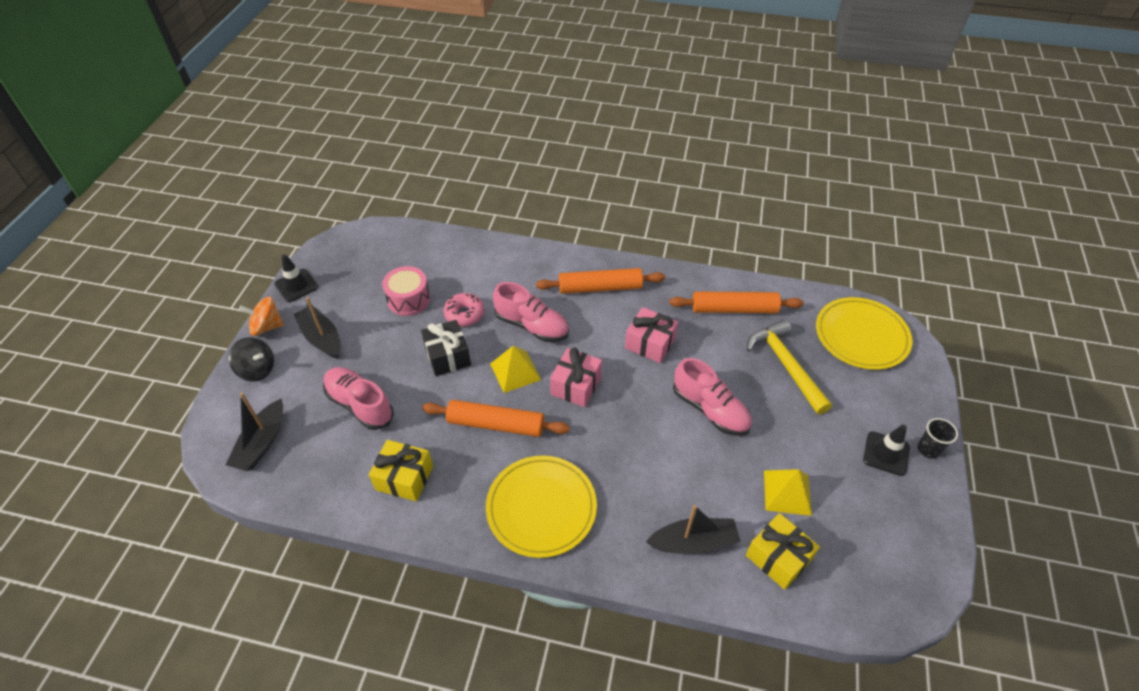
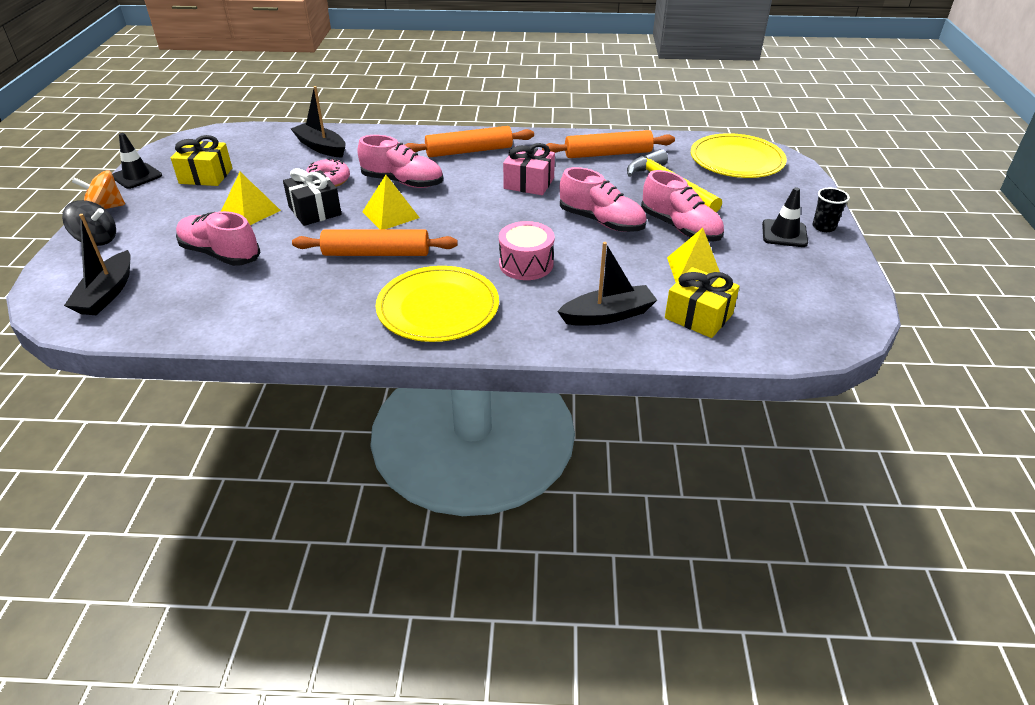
camera: 10 degrees left, 10 degrees down
(321, 338) = (170, 210): black boat -> black boat (321, 147)
(391, 349) = (250, 211): none -> yellow pyramid
(404, 478) = (279, 302): yellow gift -> yellow gift (206, 176)
(409, 299) = (265, 175): pink drum -> pink drum (526, 264)
(576, 385) = (458, 218): pink gift -> none
(784, 430) = (680, 228): none -> pink shoe

